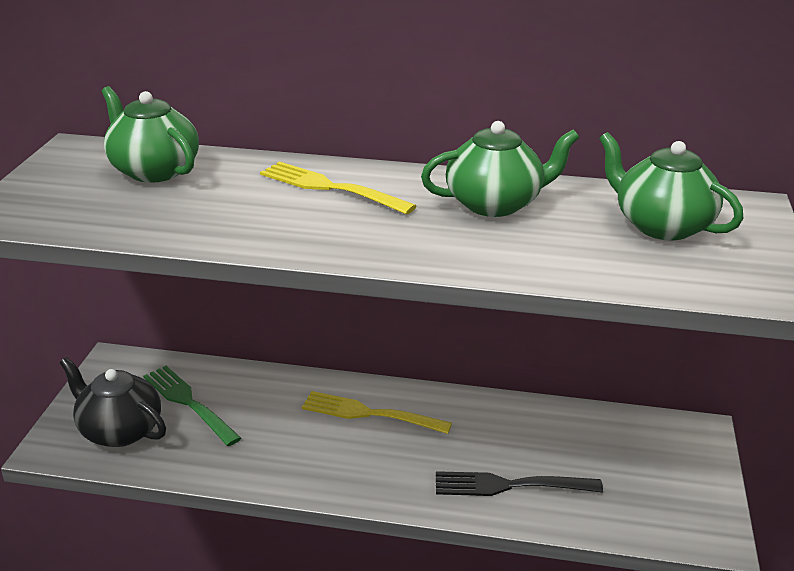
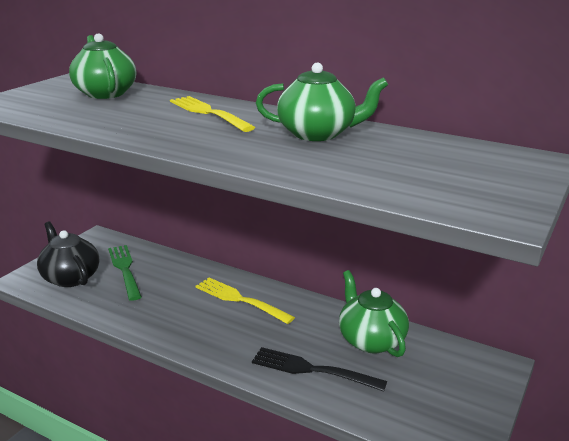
camera: 20 degrees right, 5 degrees down
(661, 226) = (441, 161): green teapot -> green teapot (371, 340)

